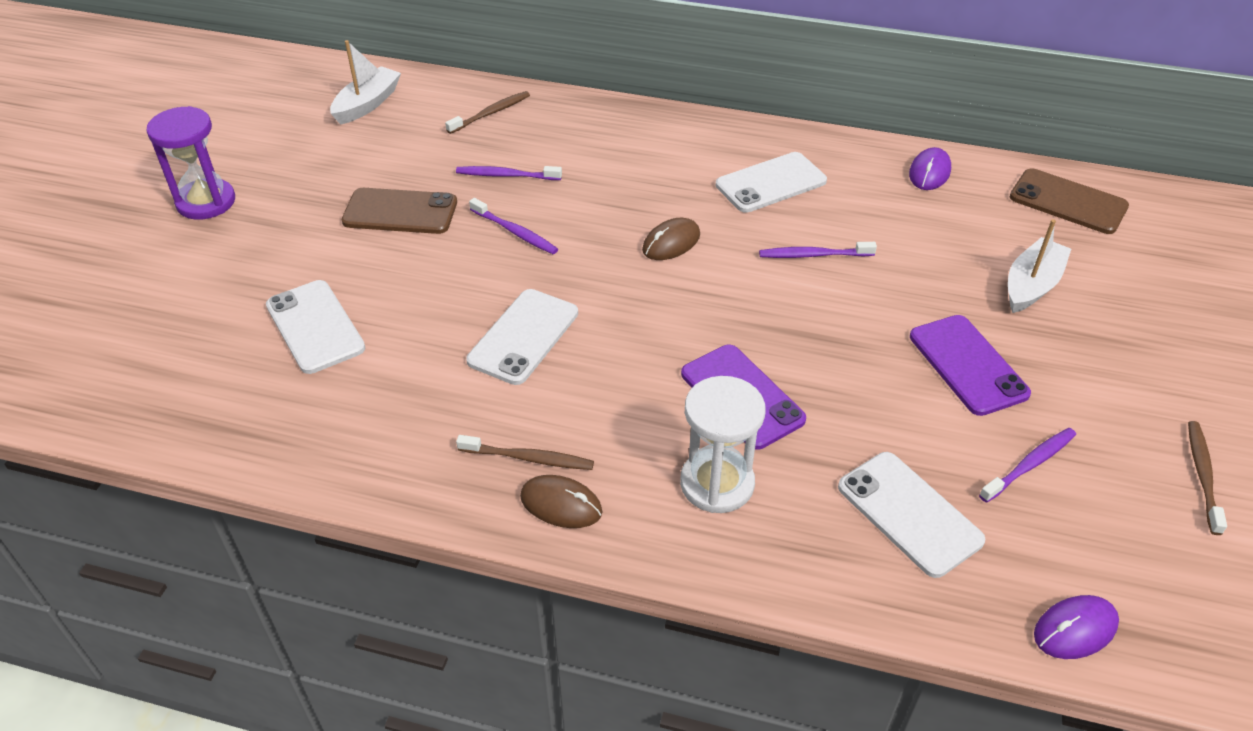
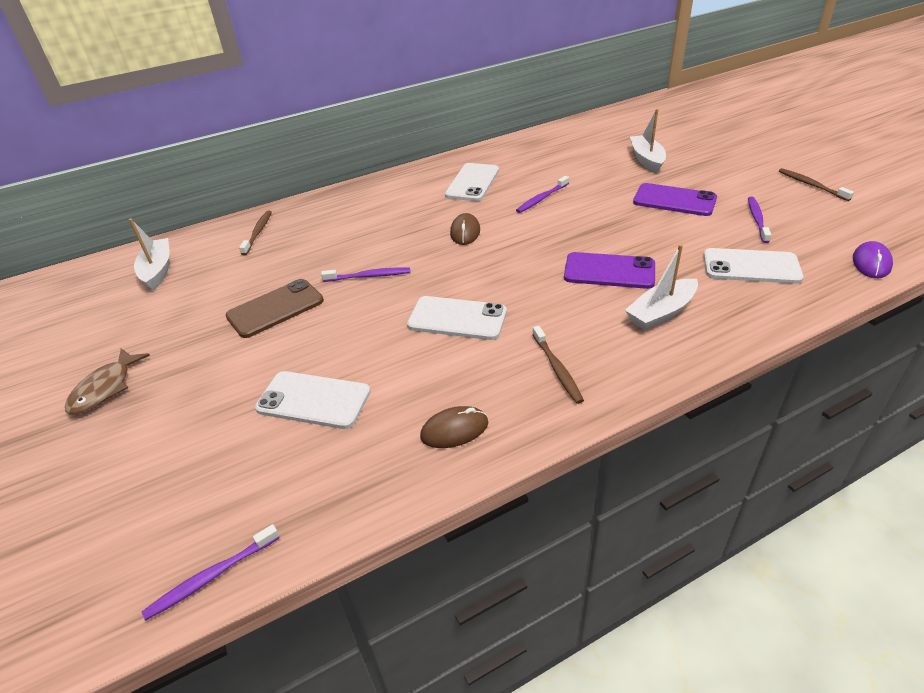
camera: 40 degrees left, 5 degrees down
(206, 202) = (105, 388): purple hourglass -> brown fish
(506, 175) = (318, 255): purple toothbrush -> purple toothbrush (211, 577)
(523, 337) = (457, 318): white phone -> white phone turned 60 degrees counterclockwise
(529, 458) = (557, 369): brown toothbrush -> brown toothbrush turned 105 degrees clockwise
(561, 504) = (609, 377): brown mouse -> brown mouse (454, 430)
(717, 483) = (661, 312): white hourglass -> white boat
(929, 172) = (536, 143): purple mouse -> none
(1068, 202) = (608, 125): brown phone -> none

